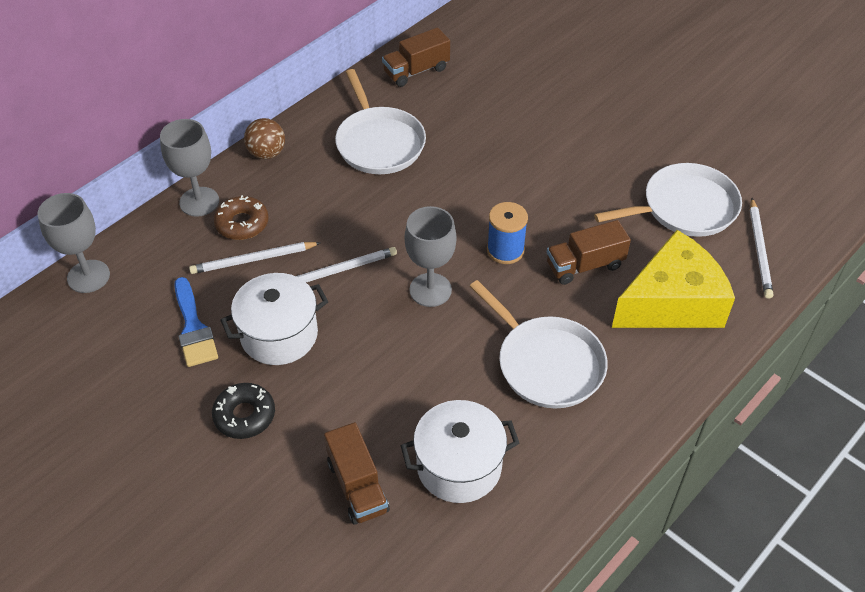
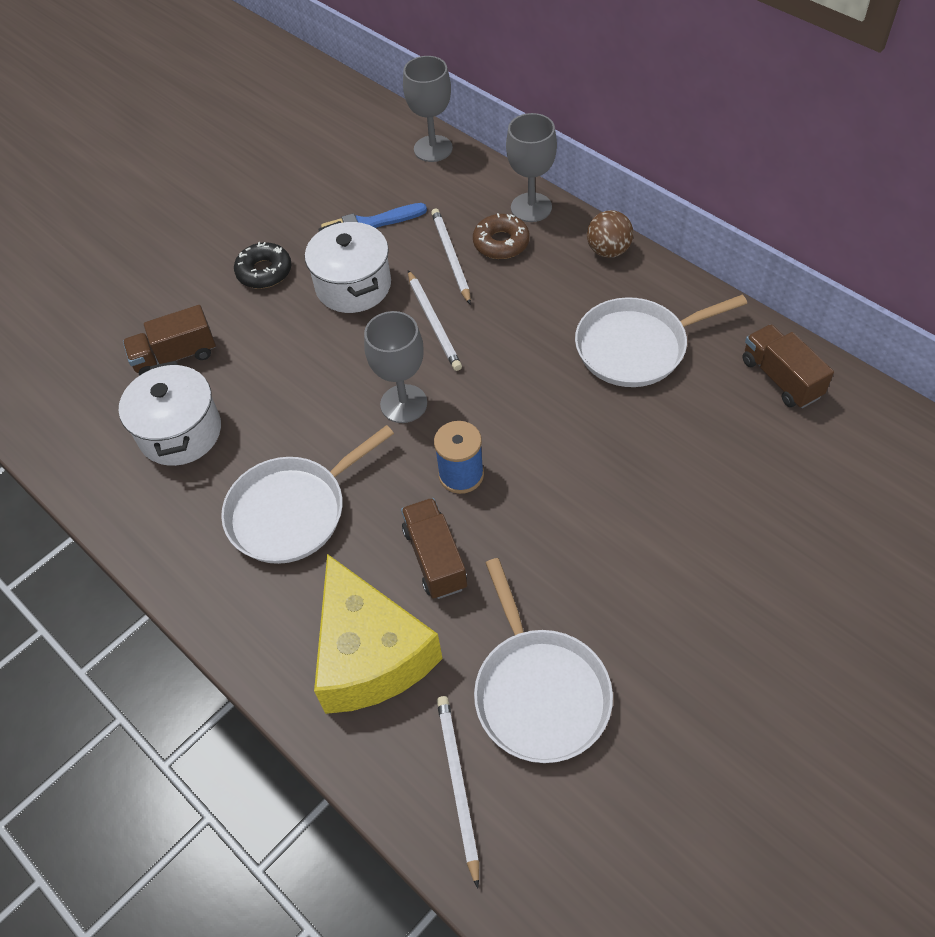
camera: 95 degrees right, 5 degrees up
(759, 250) = (458, 785): white pencil -> white pencil turned 75 degrees clockwise

